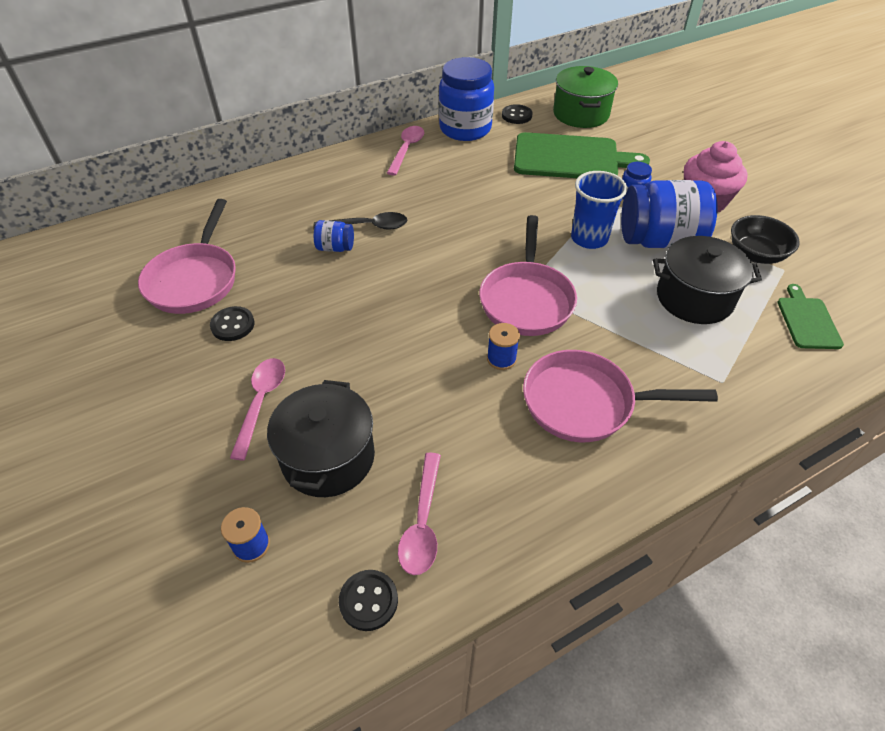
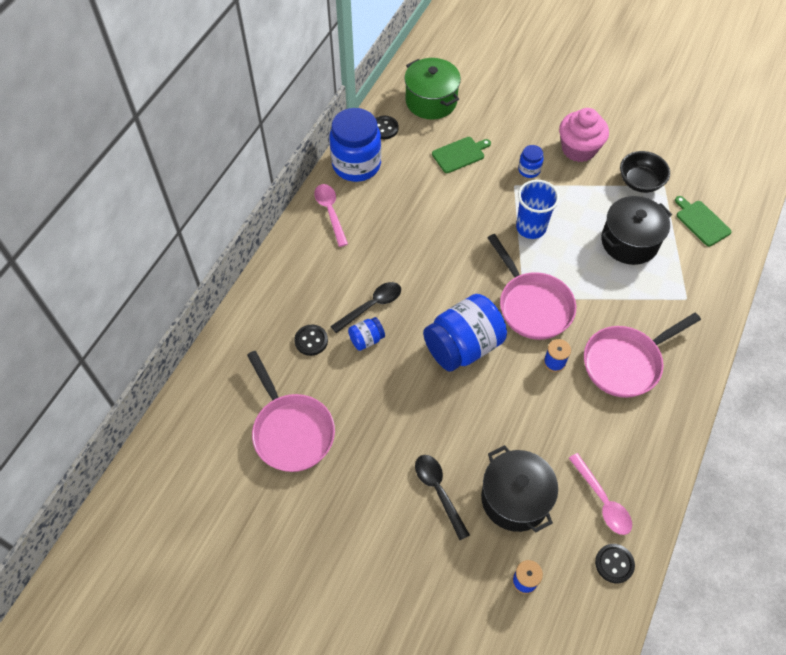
camera: 35 degrees left, 10 degrees up
(233, 325) = (359, 449): black button -> black button (311, 341)
(261, 402) = (438, 491): pink spoon -> black spoon
(571, 158) = (460, 154): green cutting board -> green cutting board, size x0.52
(659, 240) = (575, 203): blue jar -> blue jar (463, 346)

